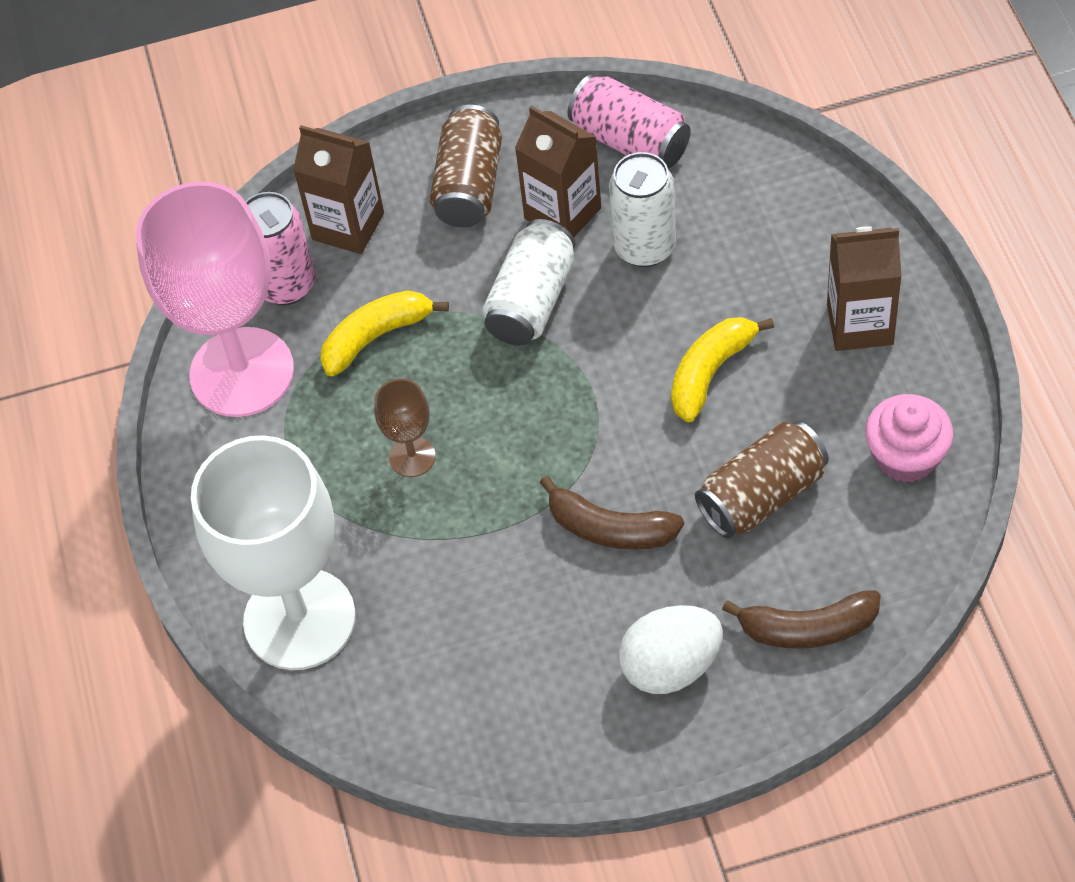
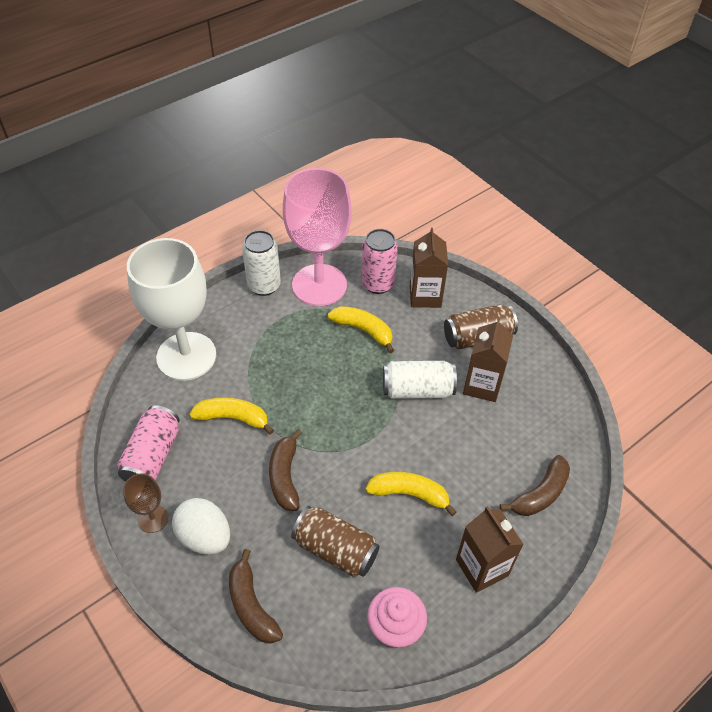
camera: 60 degrees right, 5 degrees down
(412, 457) = (297, 370): brown goblet -> brown goblet (153, 519)
(466, 576) = (233, 418): none -> yellow banana
(630, 141) = (548, 401): pink can -> pink can (152, 456)
(644, 247) = (479, 432): white can -> white can (264, 286)
(777, 213) = (540, 494): none -> brown banana

